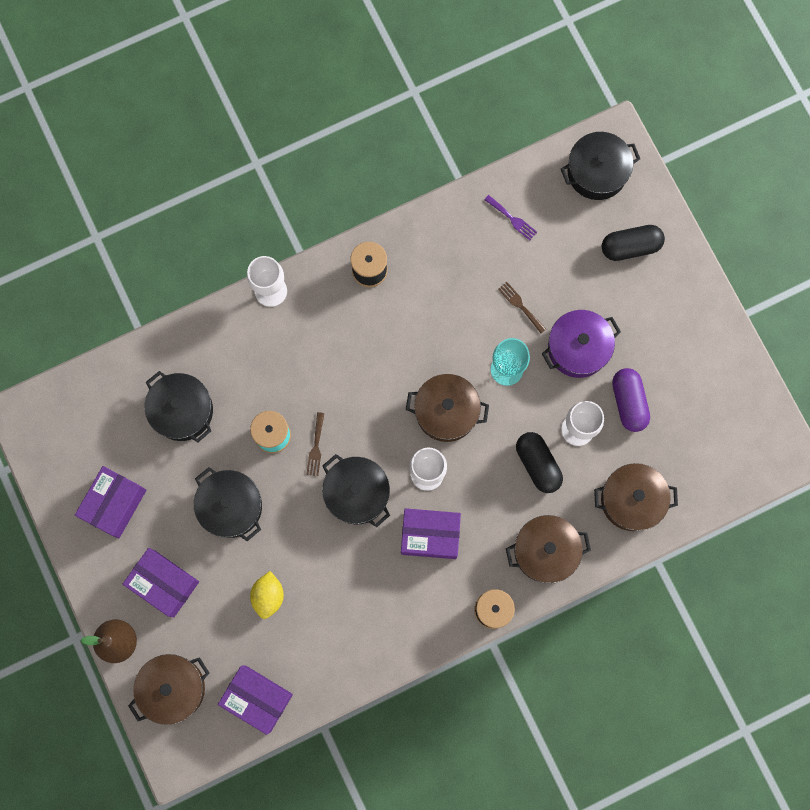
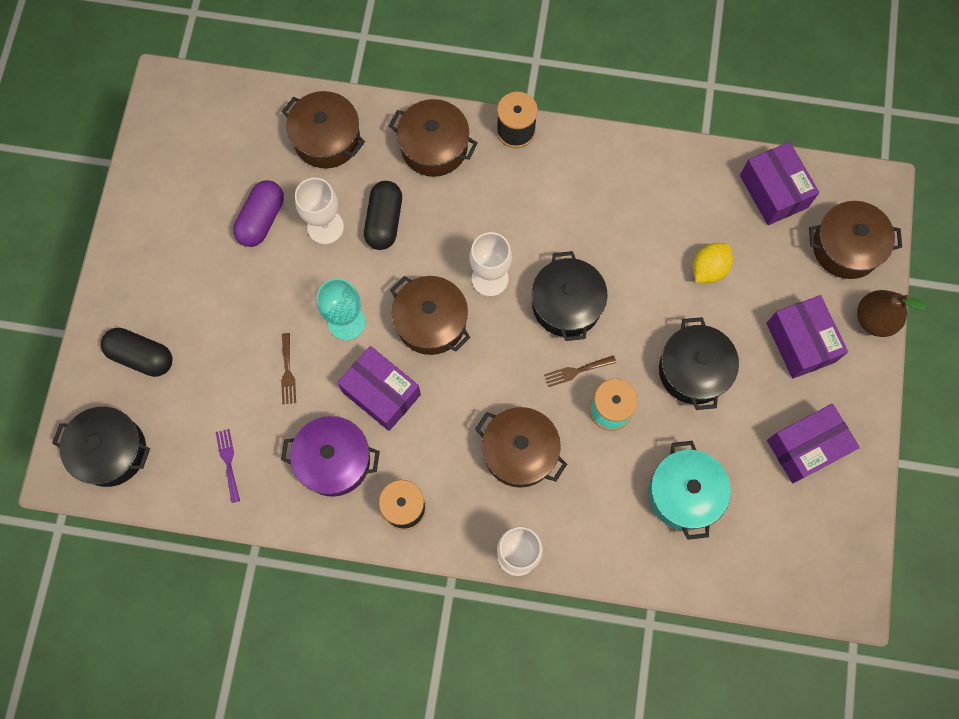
camera: 145 degrees left, 5 degrees down
(182, 411) = (684, 494): black pot -> turquoise pot
(316, 447) = (576, 371): brown fork -> brown fork turned 150 degrees counterclockwise
(317, 361) = (519, 452): none -> brown pot
(430, 535) = (525, 225): purple box -> purple box (381, 393)
(578, 348) = (267, 297): purple pot -> purple pot (334, 460)

